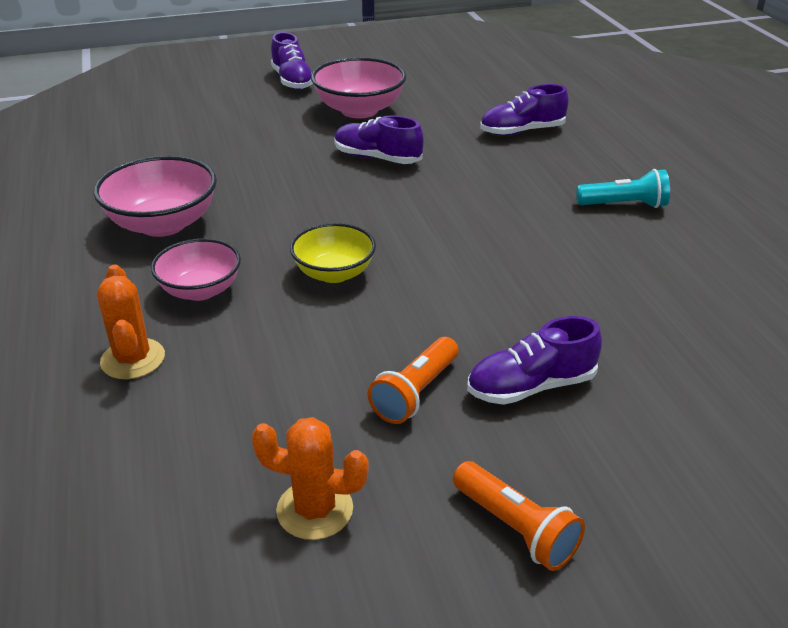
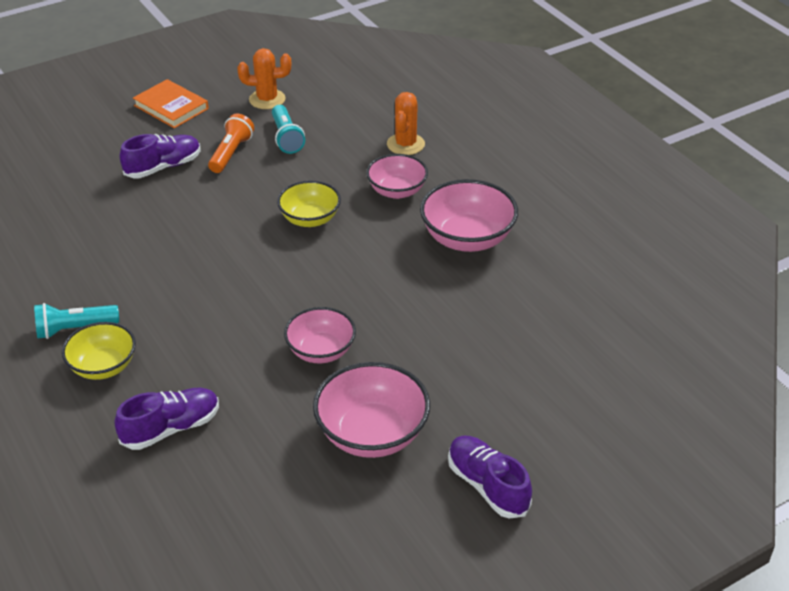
camera: 165 degrees right, 5 degrees up
(133, 359) = (405, 144): orange cactus -> orange cactus turned 45 degrees clockwise
(313, 407) = (286, 138): none -> turquoise flashlight
(377, 158) = (321, 351): purple shoe -> pink bowl
(515, 528) = (171, 107): orange flashlight -> orange book
(588, 174) = (103, 366): none -> yellow bowl

